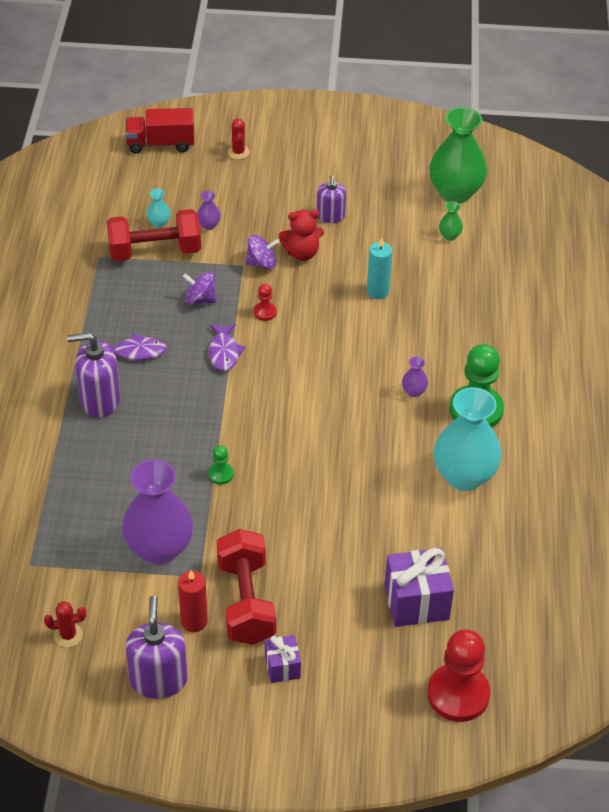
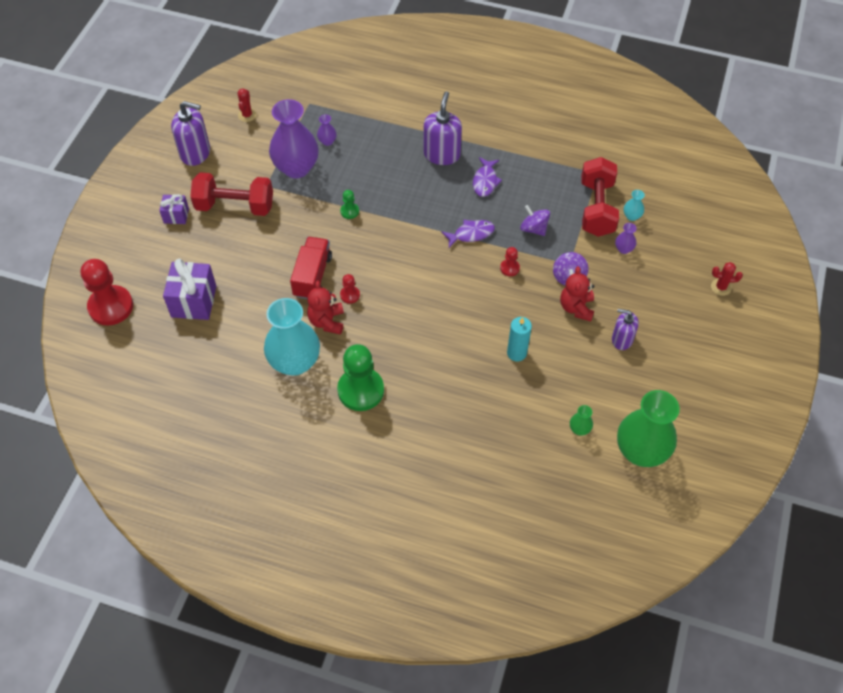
camera: 105 degrees right, 10 degrees up
(160, 144) = (738, 233): red truck -> red truck (312, 276)
(194, 621) = (231, 177): red candle -> none
(200, 299) = (534, 228): purple spinning top -> purple spinning top turned 75 degrees counterclockwise
(224, 352) = (471, 234): purple fish -> purple fish turned 150 degrees clockwise
(351, 446) = (350, 295): none -> red pawn
(397, 459) = (327, 321): none -> red teddy bear
(414, 391) = (393, 351): purple vase -> purple vase (327, 141)

